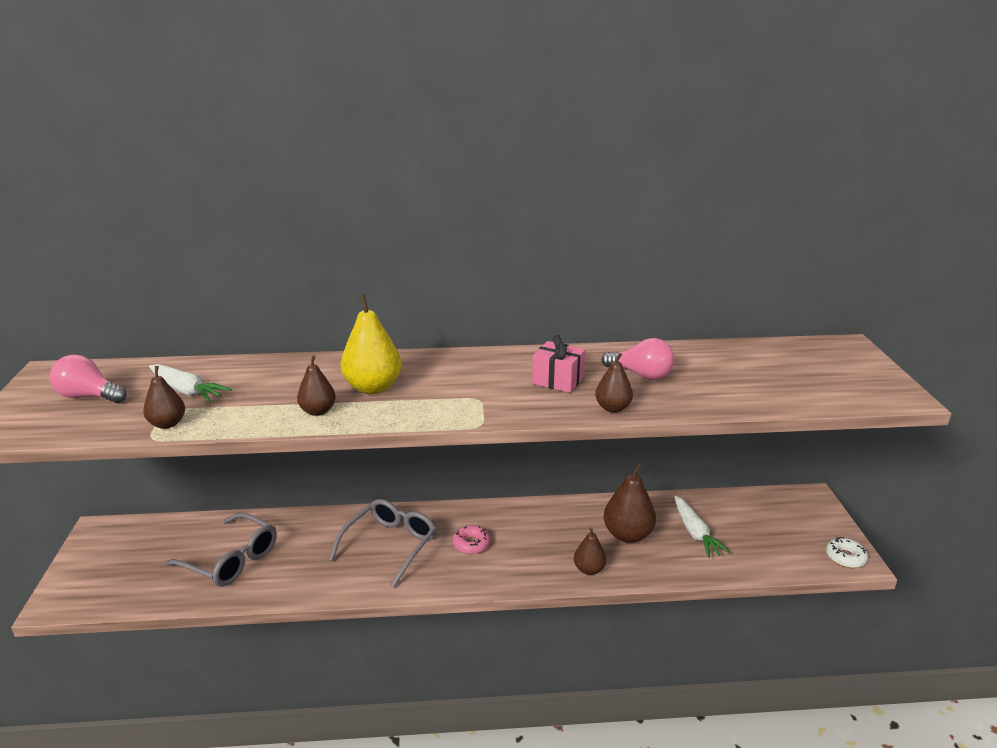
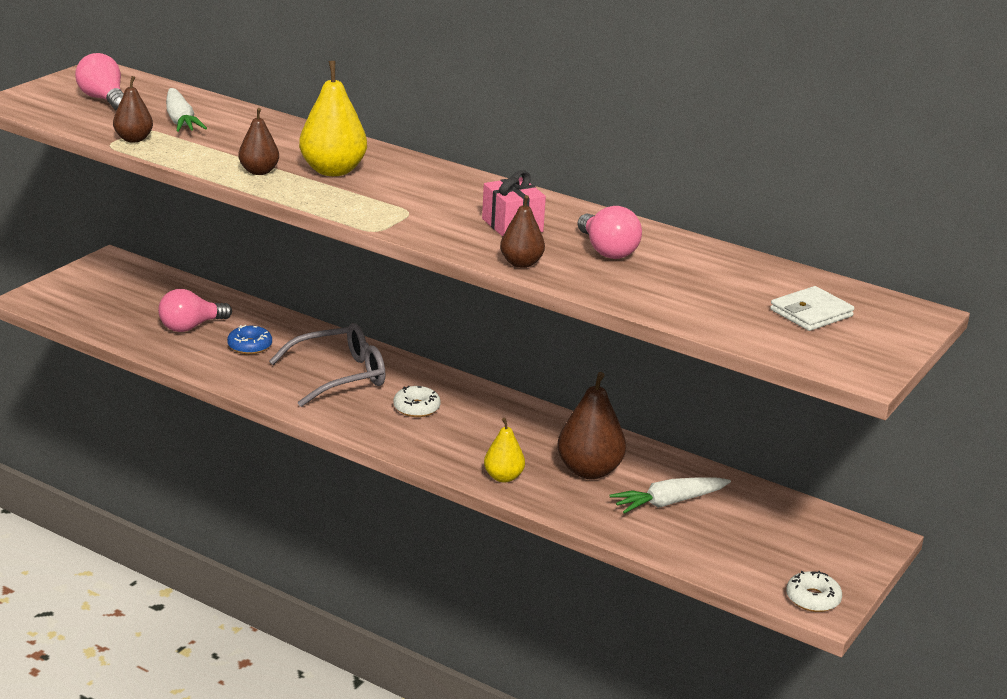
camera: 35 degrees right, 0 degrees up
(230, 559) = (191, 327): grey glasses -> pink light bulb
(296, 553) = (250, 346): none -> blue donut
(471, 544) = (416, 408): pink donut -> white donut
(589, 569) = (503, 477): brown pear -> yellow pear
(695, 533) = (668, 503): white carrot -> white carrot turned 45 degrees clockwise
(809, 369) = (811, 313): none -> white wallet

